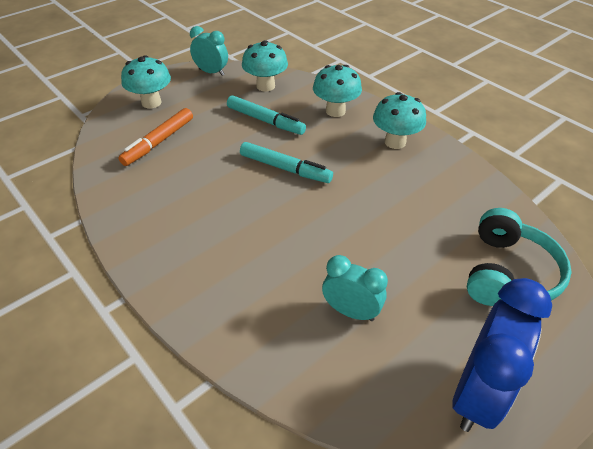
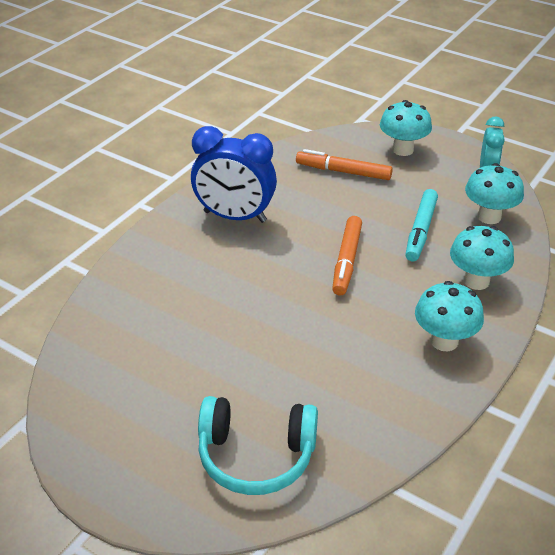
camera: 75 degrees right, 5 degrees down
(285, 168) = (346, 261): turquoise marker -> orange marker
(351, 311) = (171, 337): turquoise clock -> none
(477, 393) = (101, 432): blue clock -> blue clock (235, 217)

